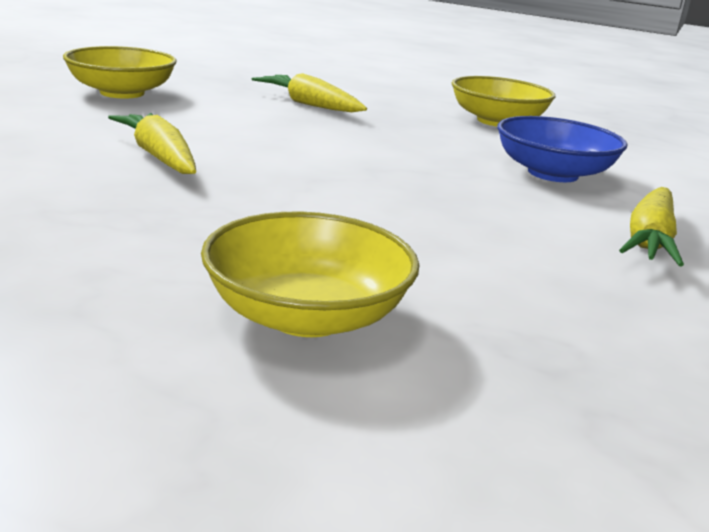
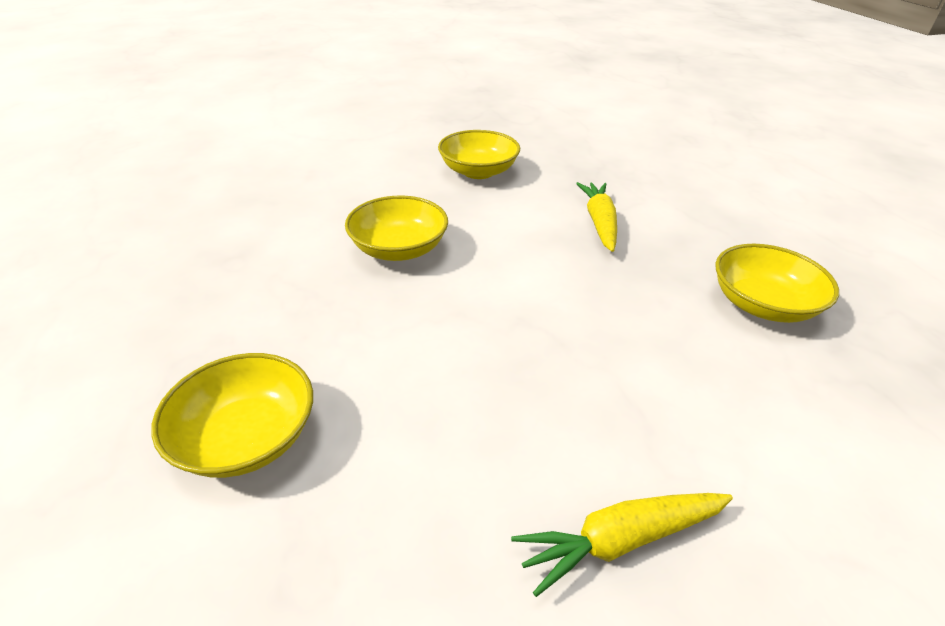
camera: 50 degrees right, 15 degrees up
(159, 157) = (399, 249): yellow carrot -> yellow bowl
(552, 173) = (686, 402): blue bowl -> none

